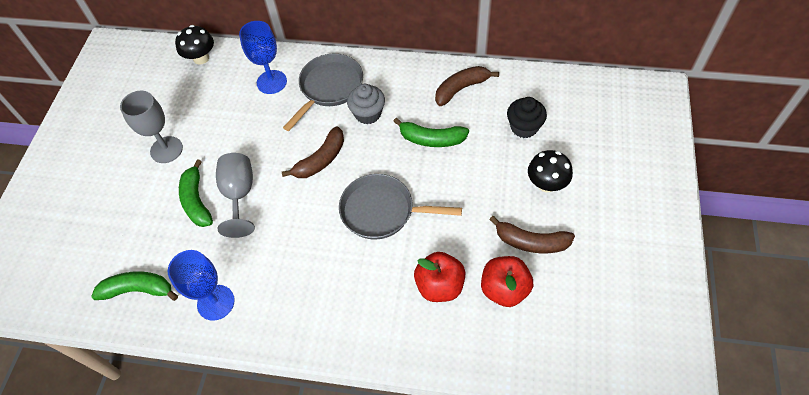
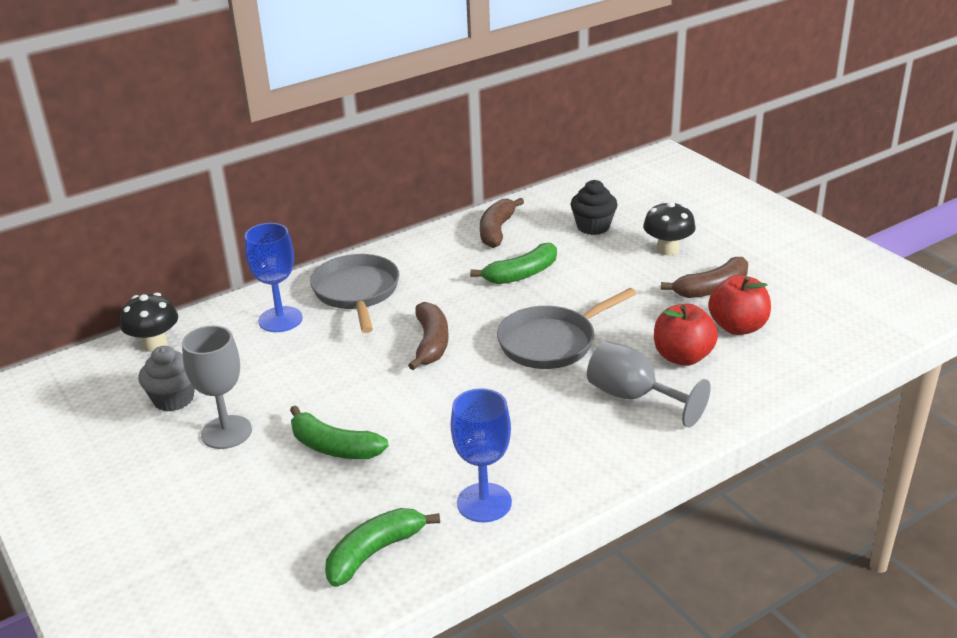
camera: 45 degrees left, 25 degrees down
(239, 195) = (379, 415): grey goblet -> grey goblet (633, 397)
(368, 114) = (429, 289): grey cupcake -> grey cupcake (173, 399)

